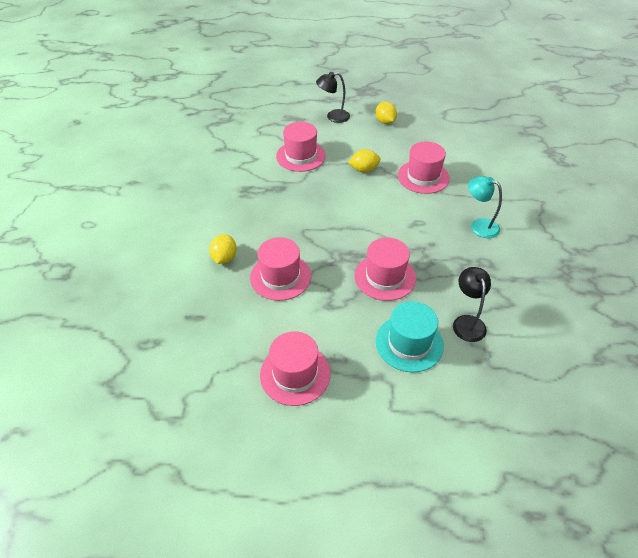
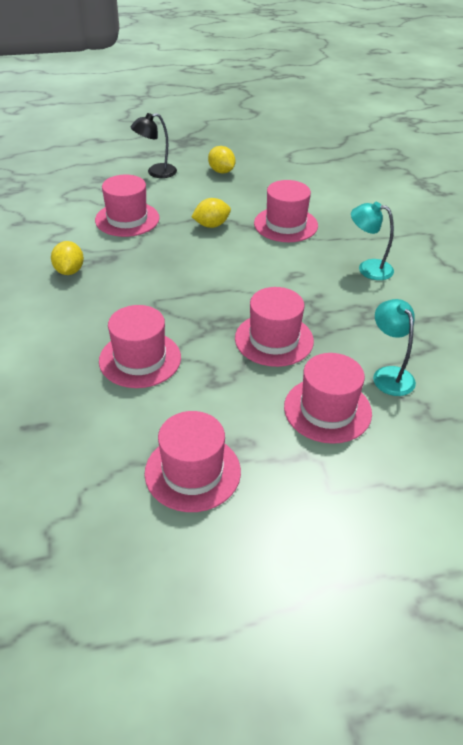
camera: 15 degrees left, 5 degrees down
(224, 258) = (57, 348): yellow lemon -> yellow lemon (69, 271)
(409, 343) = (327, 410): turquoise hat -> pink hat
(467, 322) = (389, 375): black lamp -> turquoise lamp

